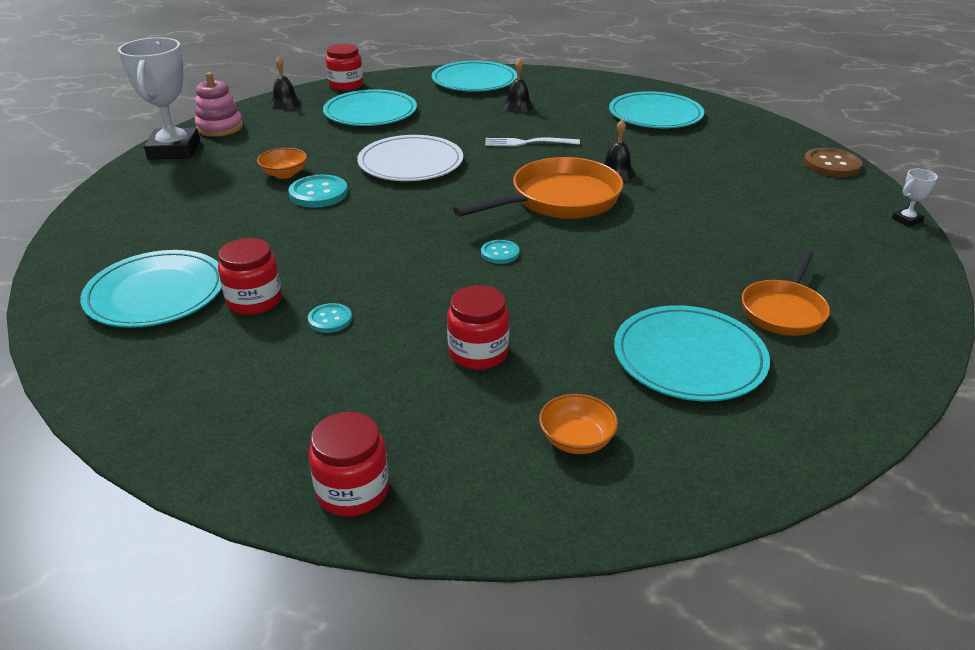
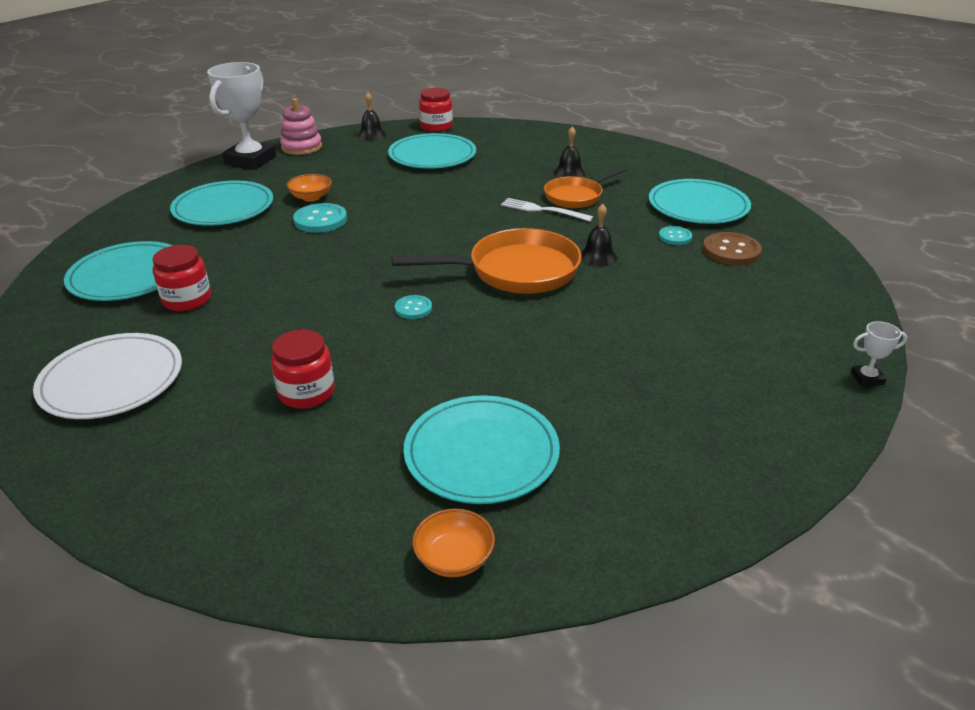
camera: 25 degrees right, 0 degrees up
(330, 319) = (224, 330): turquoise button -> turquoise button (675, 237)
(352, 491) = (104, 476): red jar -> none
(410, 163) = (420, 208): white plate -> white plate (112, 380)
(474, 81) = (553, 141): turquoise plate -> turquoise plate (223, 208)
(576, 440) = (308, 494): orange bowl -> orange bowl (454, 558)
(784, 311) = (622, 436): orange pan -> orange pan (576, 196)
(831, 165) = (841, 298): brown button -> brown button (731, 251)

